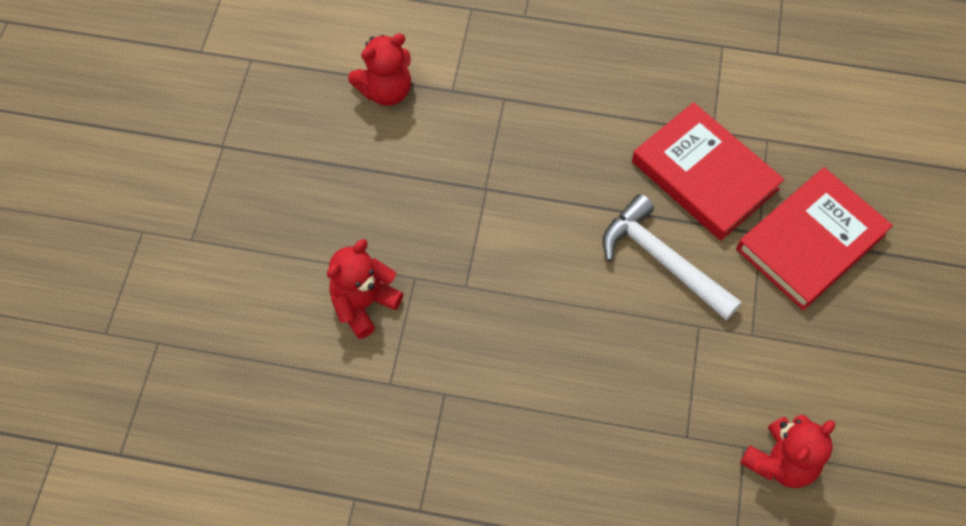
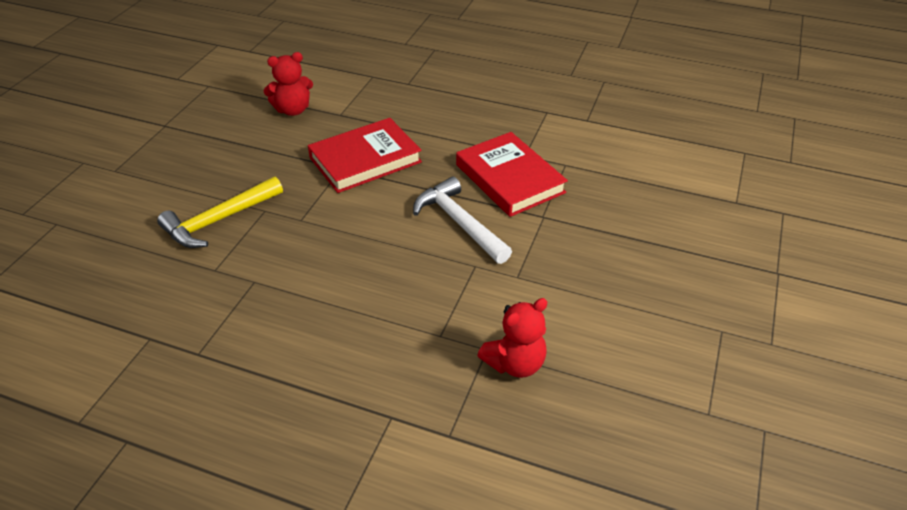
camera: 10 degrees right, 20 degrees down
(364, 304) = (219, 220): red teddy bear -> yellow hammer
(810, 242) = (582, 226): red book -> red book (365, 160)

